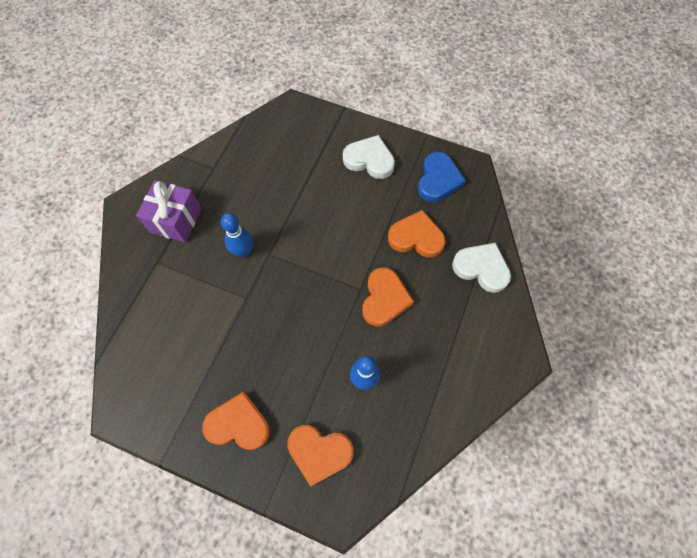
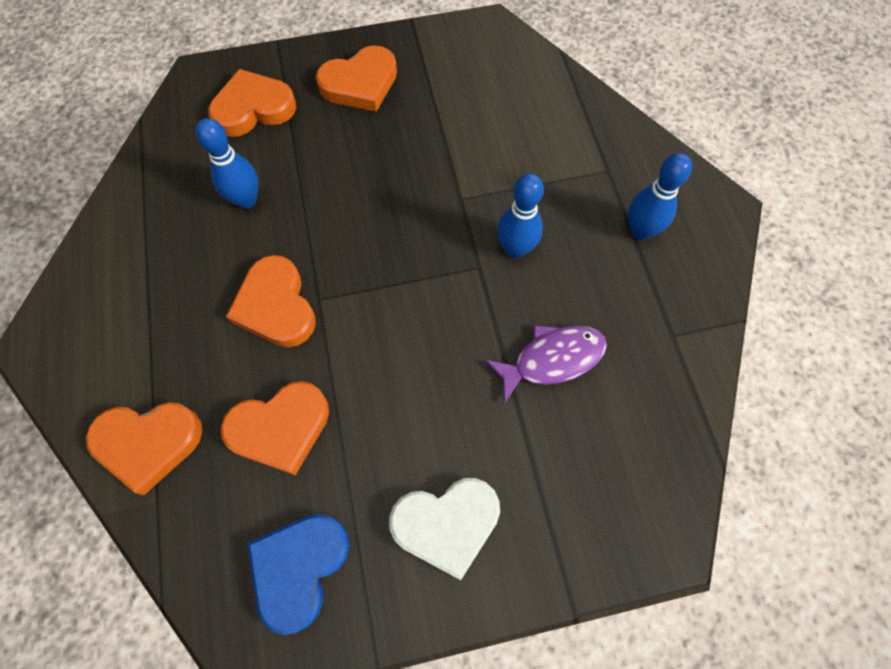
camera: 145 degrees right, 0 degrees up
(176, 220) = (640, 231): purple gift -> blue bowling pin
(274, 191) = (552, 359): none -> purple fish
(438, 180) = (299, 568): blue heart -> blue heart turned 45 degrees clockwise
(481, 268) = (148, 443): white heart -> orange heart

